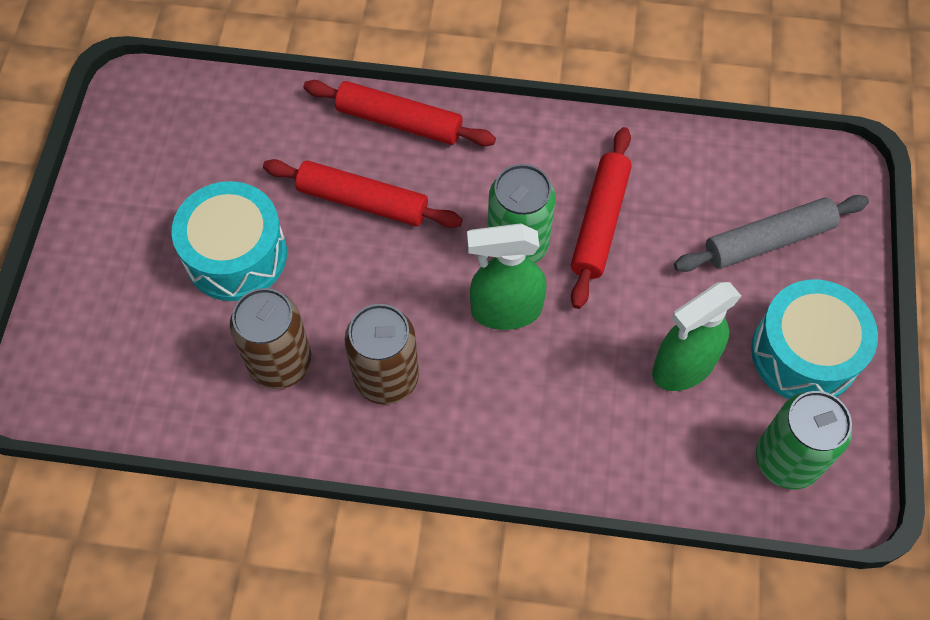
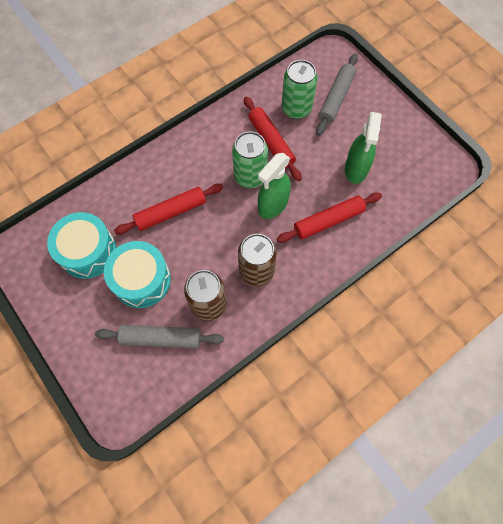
camera: 45 degrees left, 5 degrees up
(180, 349) = (161, 338): none -> grey rolling pin
(399, 122) = (150, 168): red rolling pin -> red rolling pin (328, 221)
(786, 460) = (422, 171): green can -> green can (296, 109)
(804, 353) = (389, 128): turquoise drum -> turquoise drum (88, 251)

